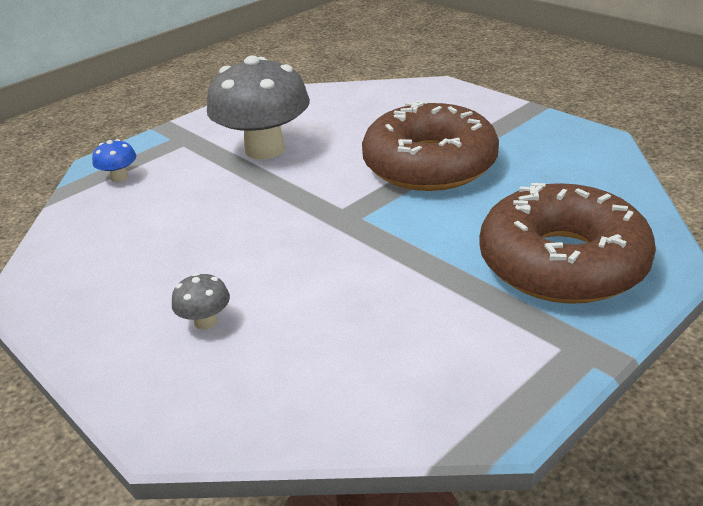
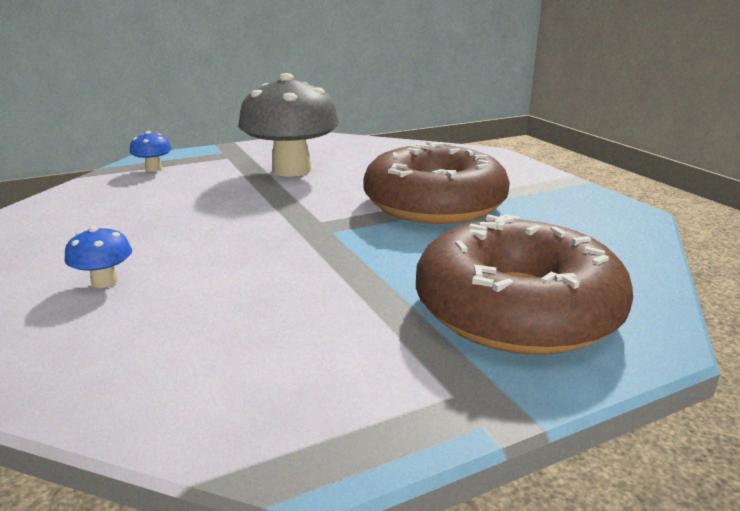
camera: 15 degrees right, 10 degrees down
(205, 321) = (104, 281): grey mushroom -> blue mushroom

